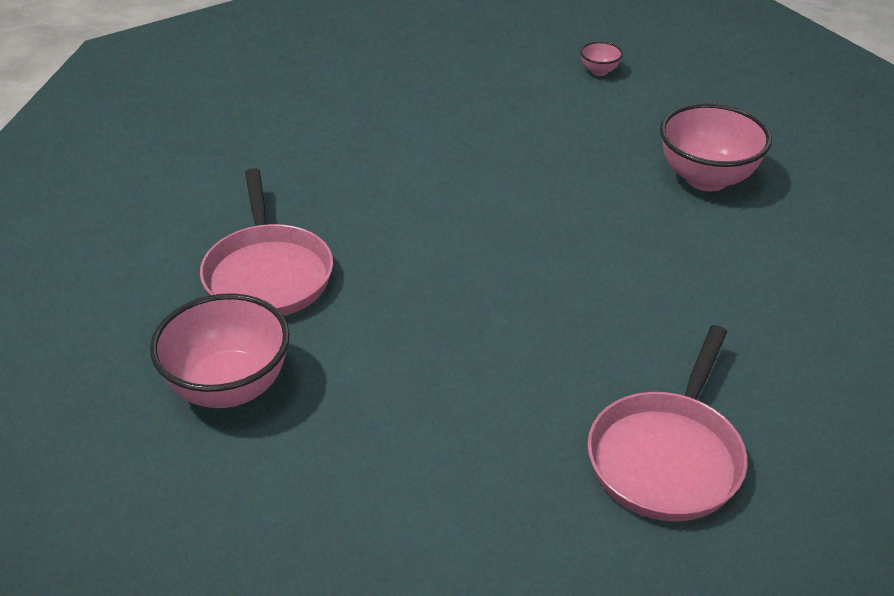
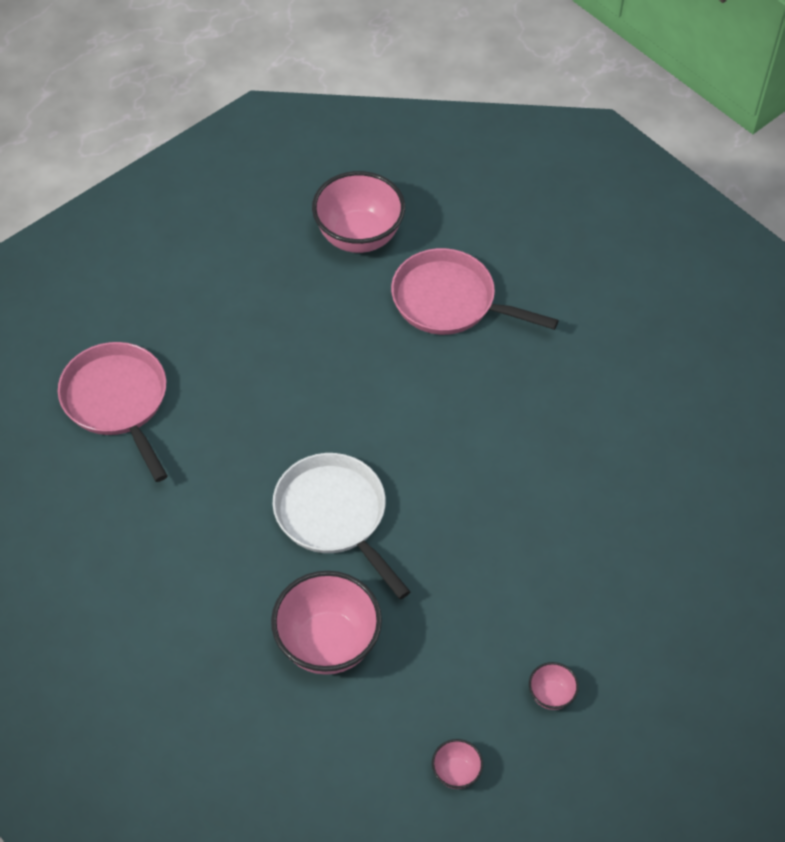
camera: 125 degrees right, 15 degrees up
(595, 229) = (334, 516): none -> white pan
(708, 85) = (456, 772): none -> pink bowl

